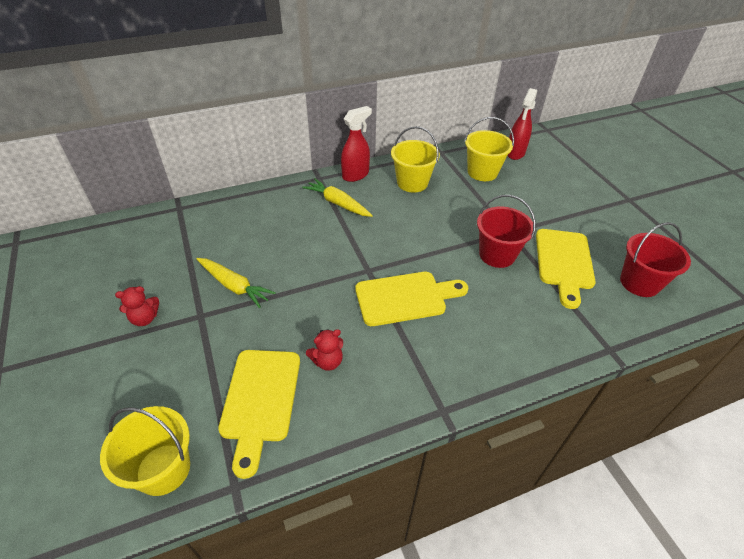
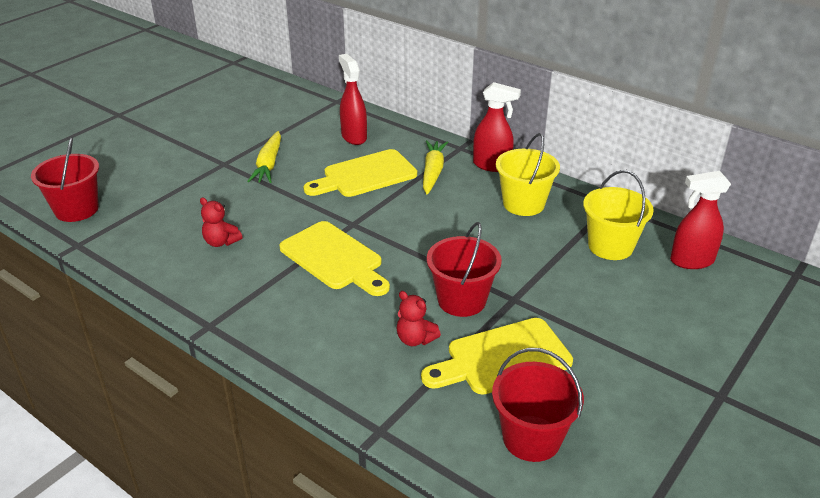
camera: 60 degrees right, 10 degrees down
(145, 318) = (202, 143): red teddy bear -> red teddy bear (415, 339)
(163, 469) = (76, 209): yellow bucket -> red bucket
(246, 221) = (354, 137): none -> red spray bottle
(260, 400) = (159, 225): yellow cutting board -> yellow cutting board (365, 175)

